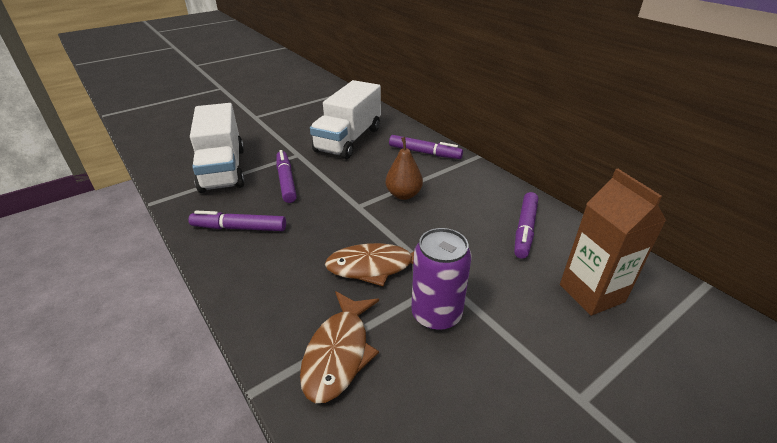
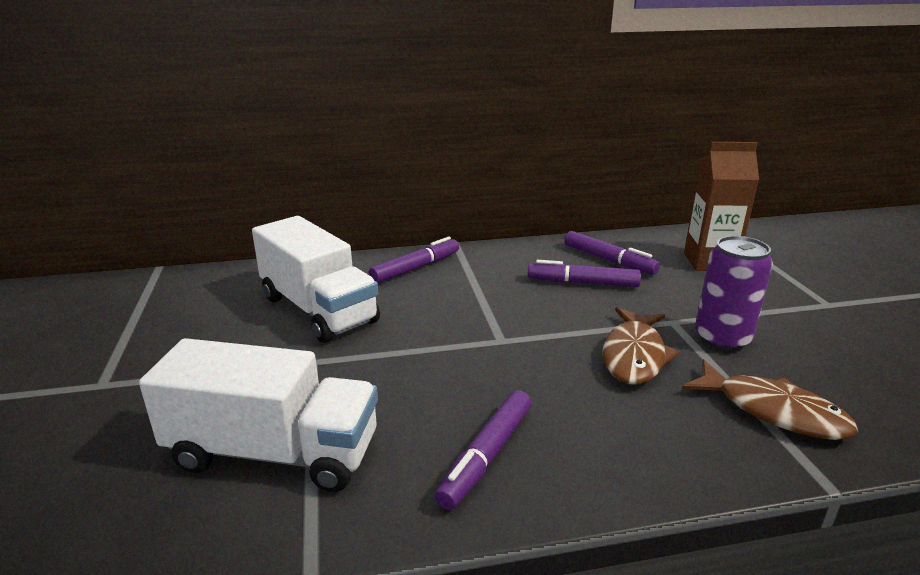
camera: 65 degrees left, 10 degrees down
(286, 181) = (385, 387): purple marker -> purple marker (582, 283)
(403, 195) = (500, 304): brown pear -> none

